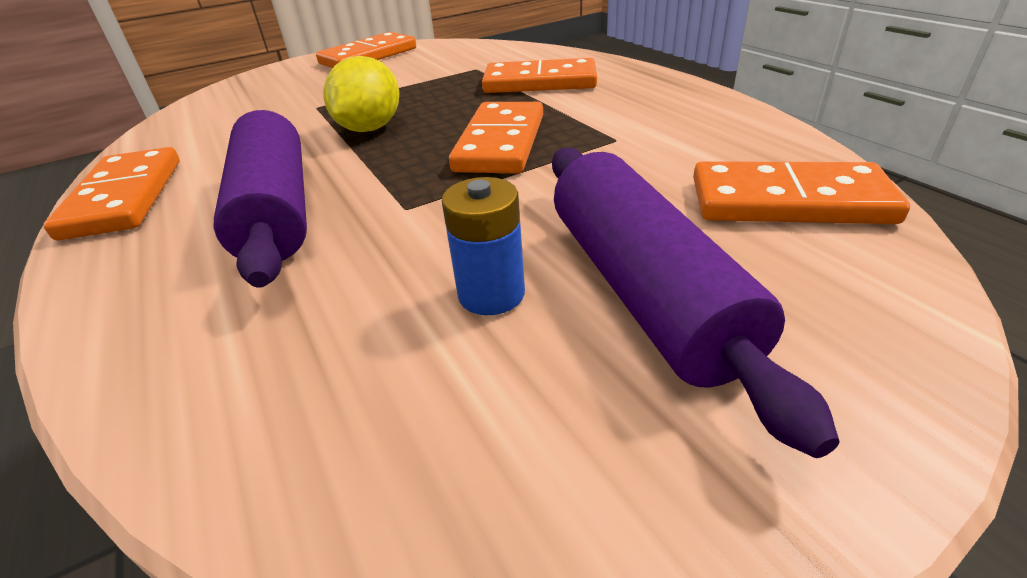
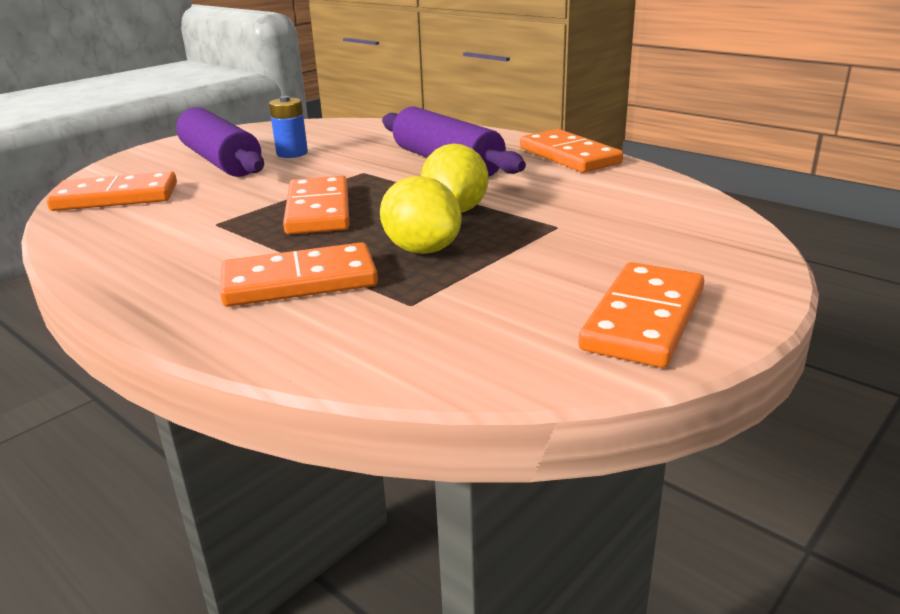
camera: 160 degrees right, 10 degrees down
(438, 96) = (422, 250): none -> yellow lemon

